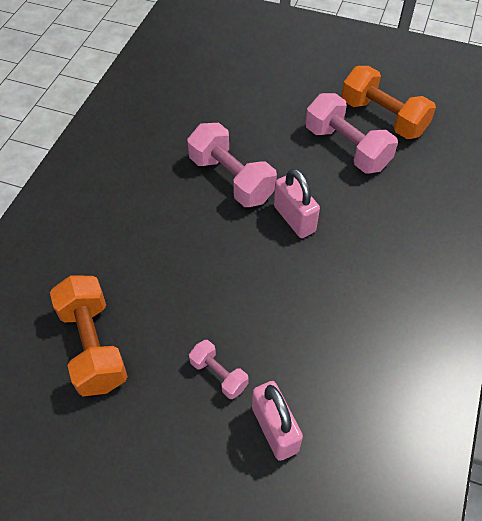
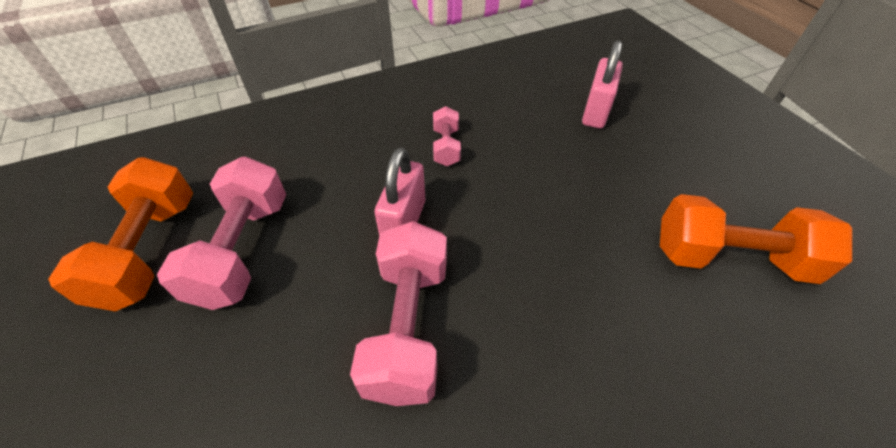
camera: 135 degrees left, 5 degrees down
(93, 346) = (729, 258): orange dumbbell -> orange dumbbell turned 75 degrees clockwise
(219, 375) = (611, 161): pink dumbbell -> pink dumbbell (446, 147)

